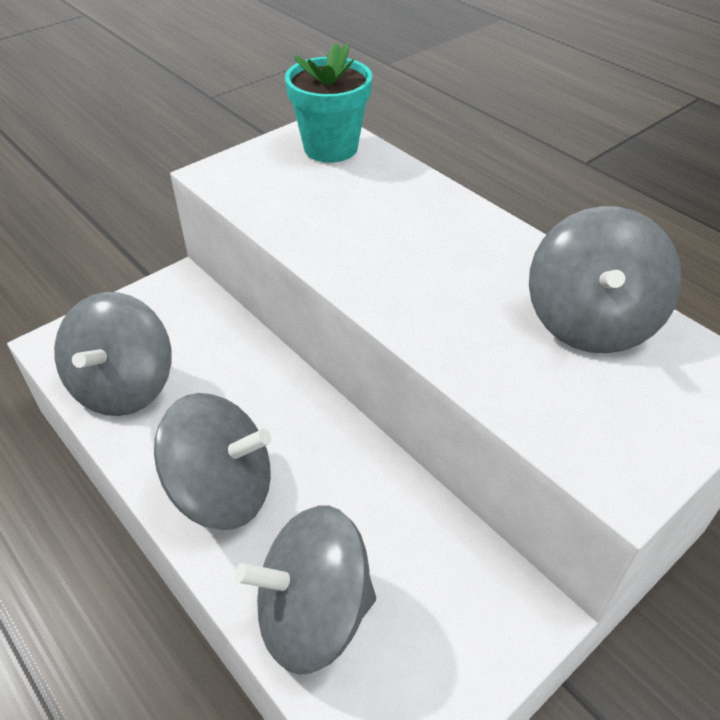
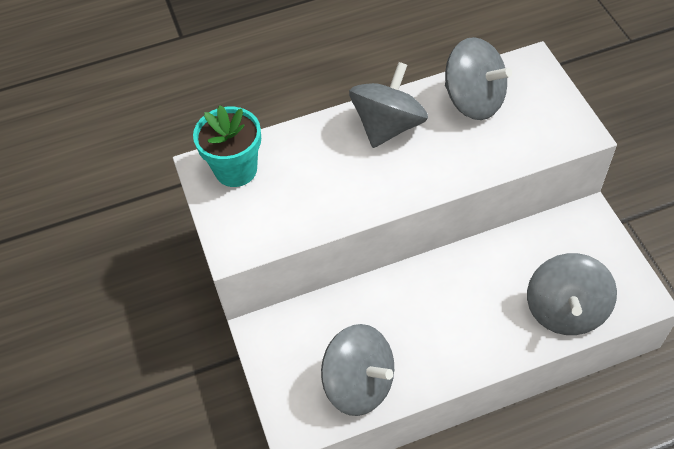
camera: 65 degrees left, 10 degrees up
(222, 490) = (470, 338): grey spinning top -> grey spinning top (388, 126)

